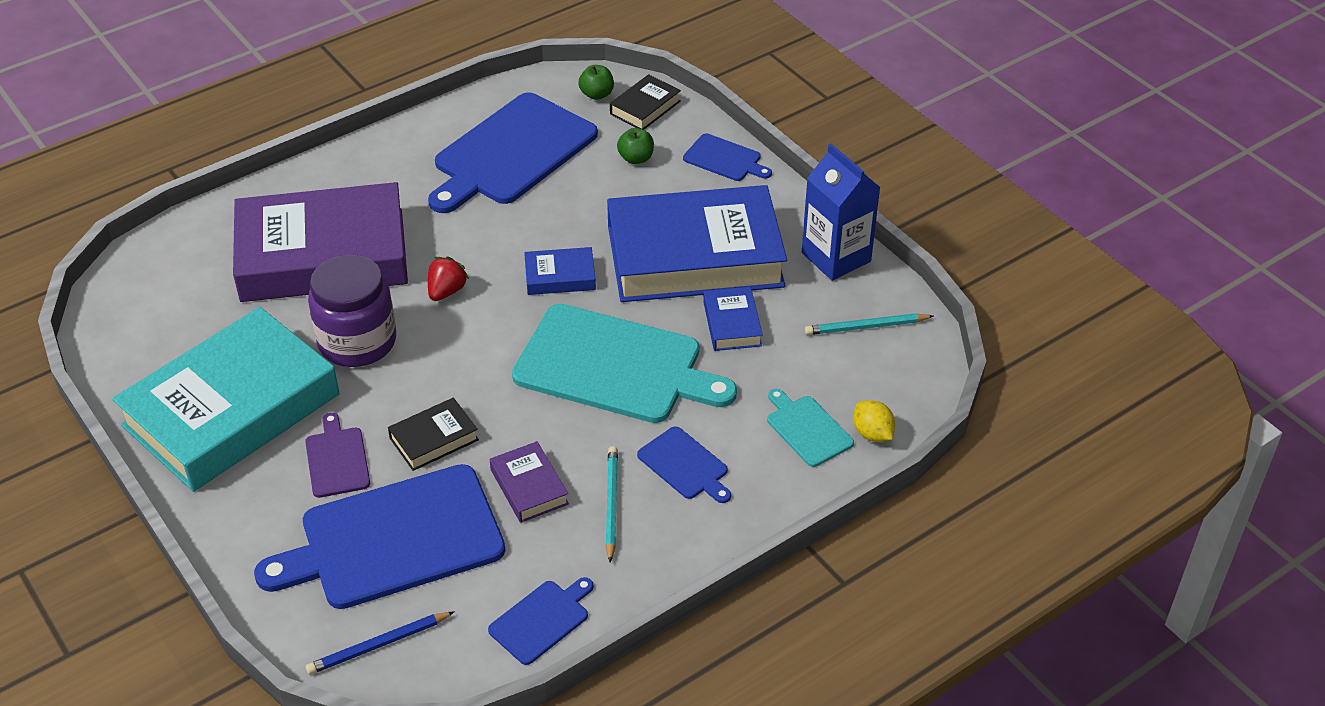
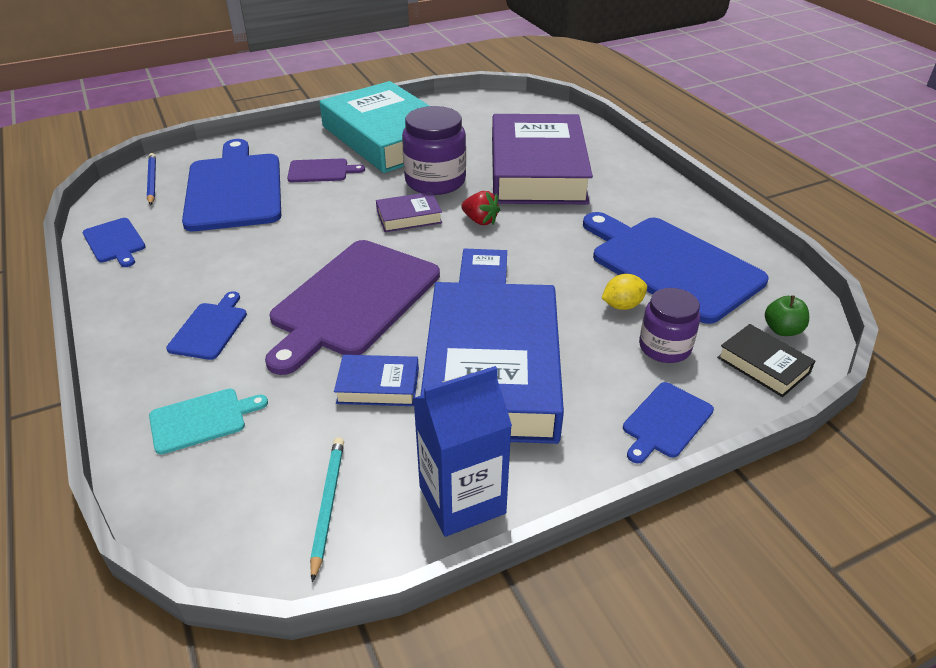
camera: 100 degrees right, 5 degrees down
(434, 439) = (318, 208): black book -> none
(529, 487) = (243, 245): purple book -> purple book (409, 217)
(611, 504) = (197, 283): turquoise pencil -> none
(615, 366) = (352, 301): turquoise cutting board -> purple cutting board
(636, 158) = (664, 347): green apple -> purple jar
(685, 465) = (210, 328): blue cutting board -> blue cutting board turned 135 degrees clockwise
(872, 434) = (162, 474): yellow lemon -> yellow lemon (622, 305)

